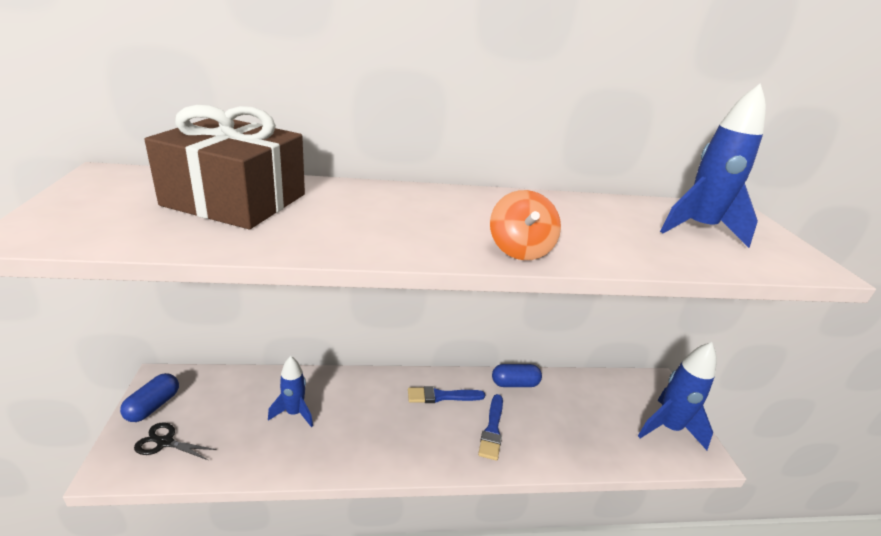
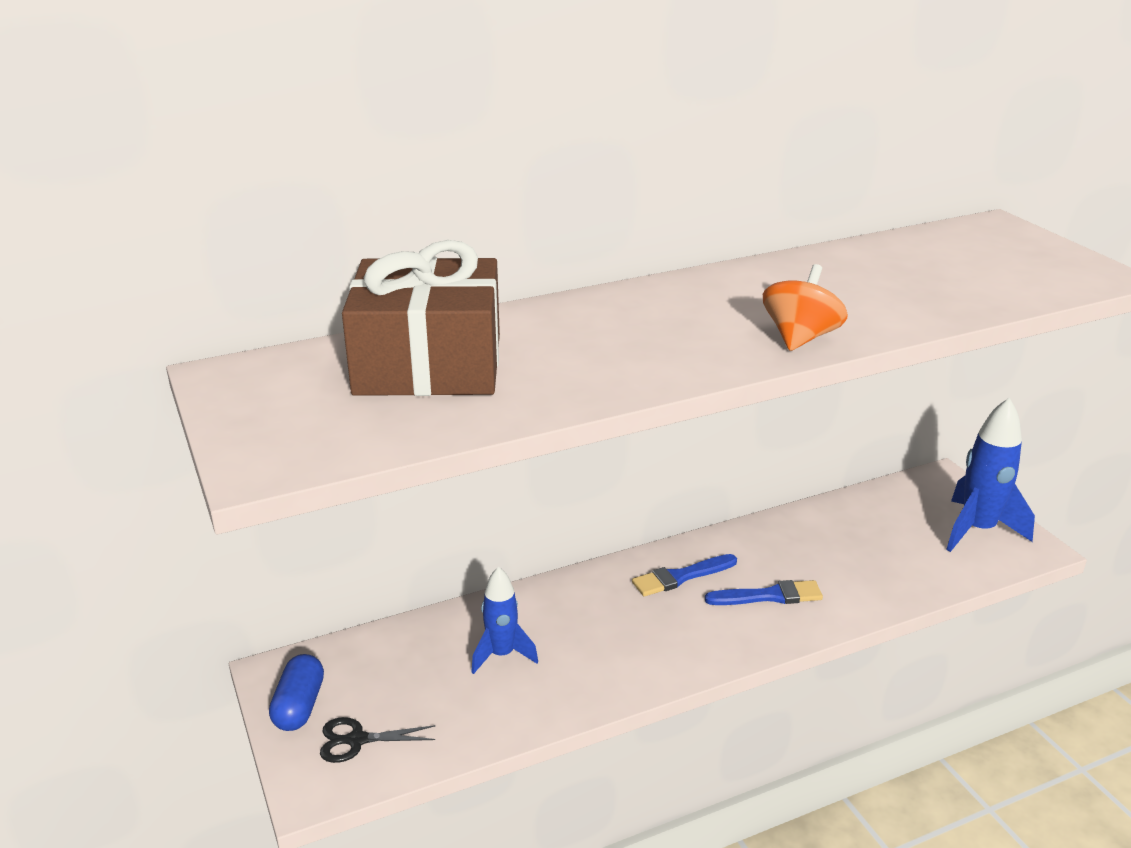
camera: 15 degrees left, 0 degrees up
(492, 429) = (769, 596): blue brush -> blue brush turned 90 degrees counterclockwise
(514, 383) = (765, 534): blue capsule -> none
(519, 249) = (800, 338): orange spinning top -> orange spinning top turned 135 degrees counterclockwise
(698, 229) = (968, 261): blue rocket -> none

